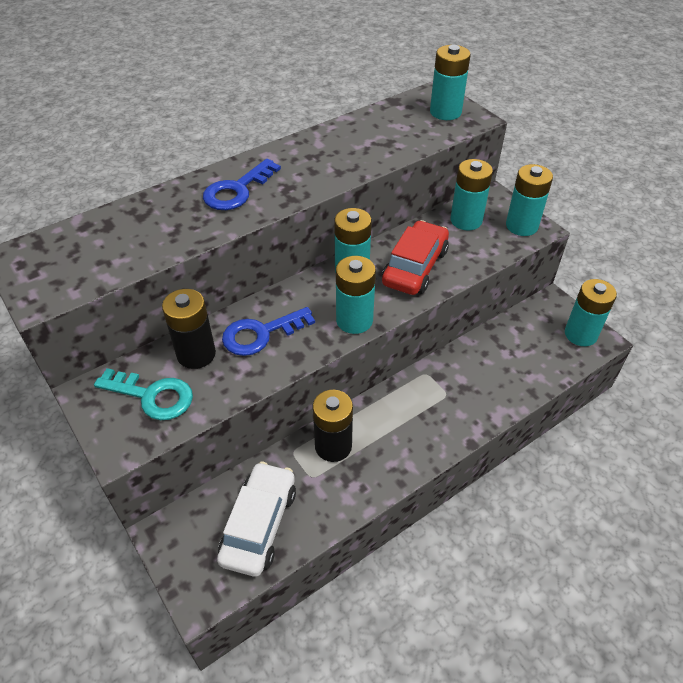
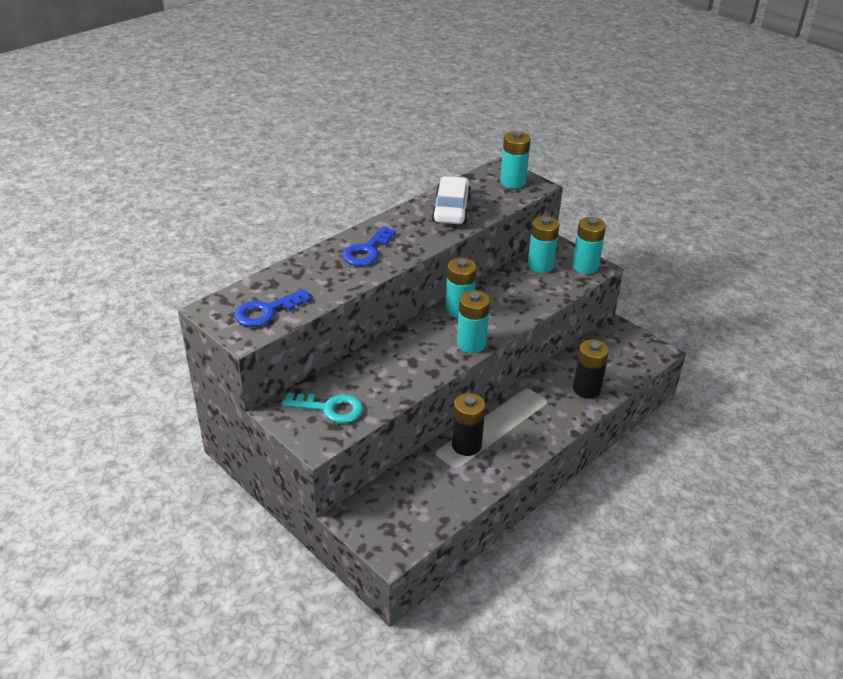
camera: 10 degrees left, 10 degrees down
(196, 354) = (354, 378): black battery -> black battery (586, 389)
(259, 524) = (423, 503): white car -> white car (451, 209)
(261, 334) = (400, 359): blue key -> blue key (266, 311)
(415, 267) = (508, 303): red car -> none
(580, 334) = (643, 349): turquoise battery -> none

